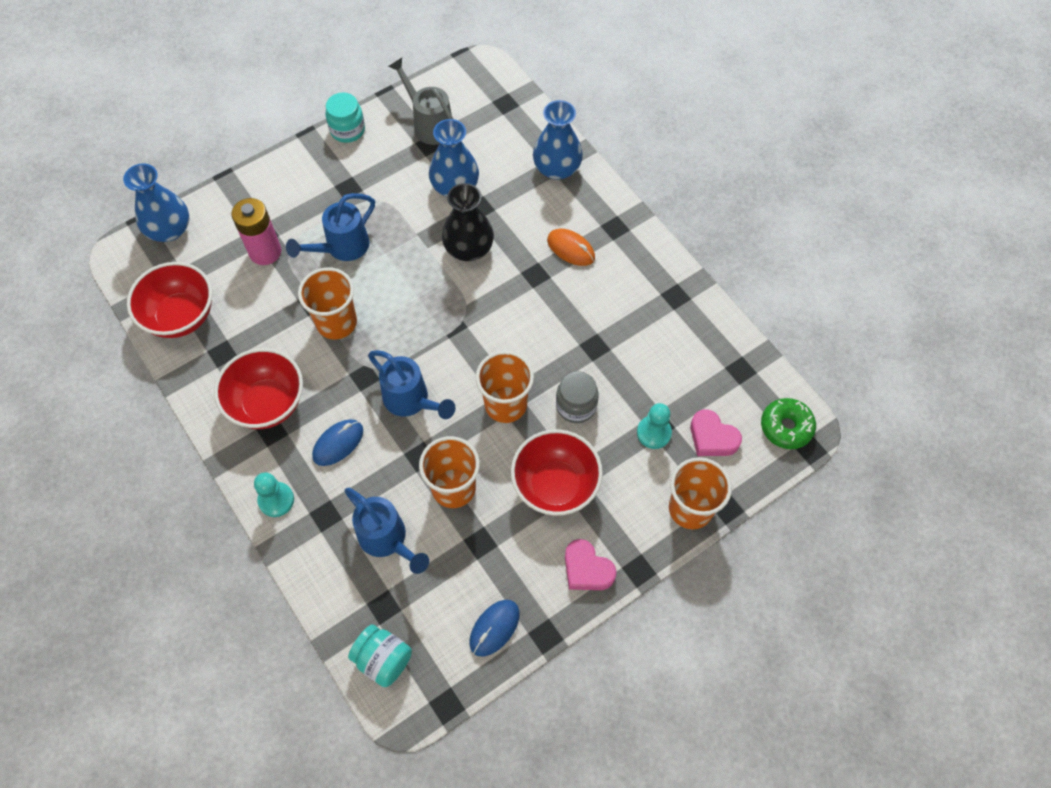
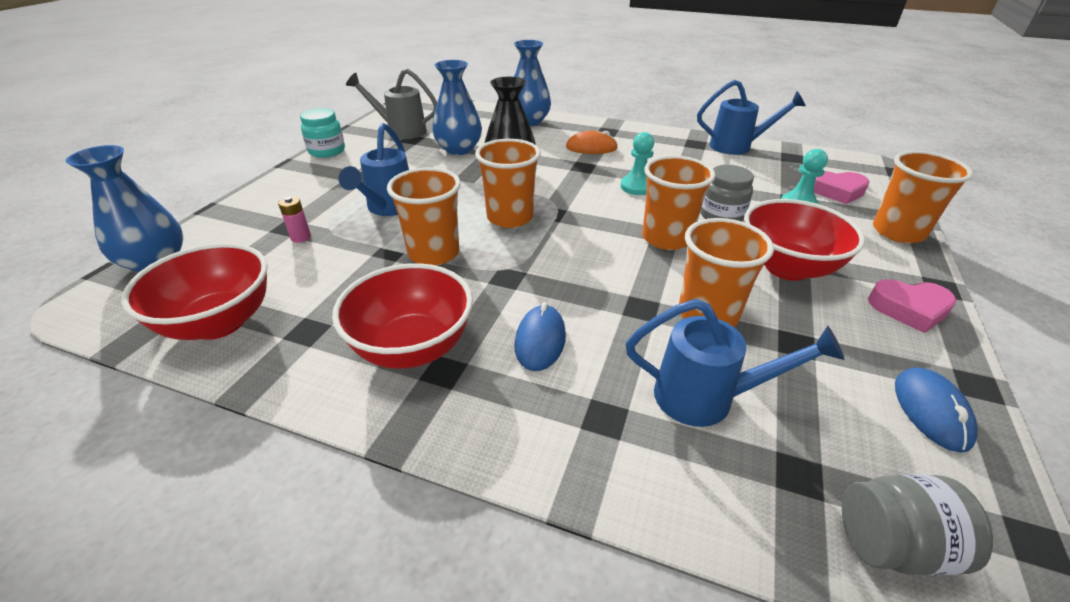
camera: 35 degrees left, 25 degrees down
(265, 252) = (301, 237): pink battery -> pink battery, size x0.48
(276, 500) = (521, 438): turquoise pawn -> turquoise pawn (637, 187)
(383, 659) = (892, 545): turquoise jar -> grey jar
(411, 401) = (578, 273): blue watering can -> blue watering can (737, 146)
(417, 312) = (510, 217): none -> orange cup
(786, 427) = (866, 169): green donut -> none

